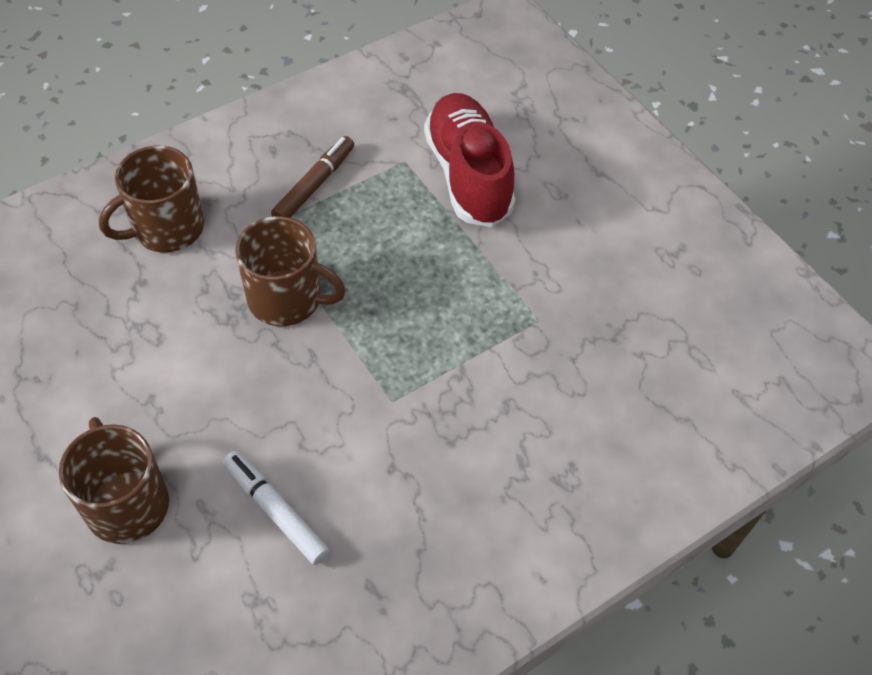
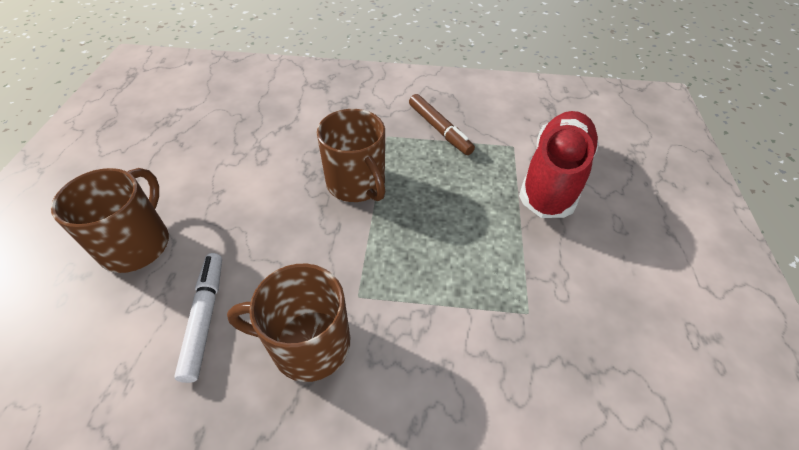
camera: 40 degrees right, 5 degrees down
(167, 228) = (330, 107): brown mug -> brown mug (308, 344)
(314, 185) = (439, 129): brown marker -> brown marker turned 75 degrees clockwise

